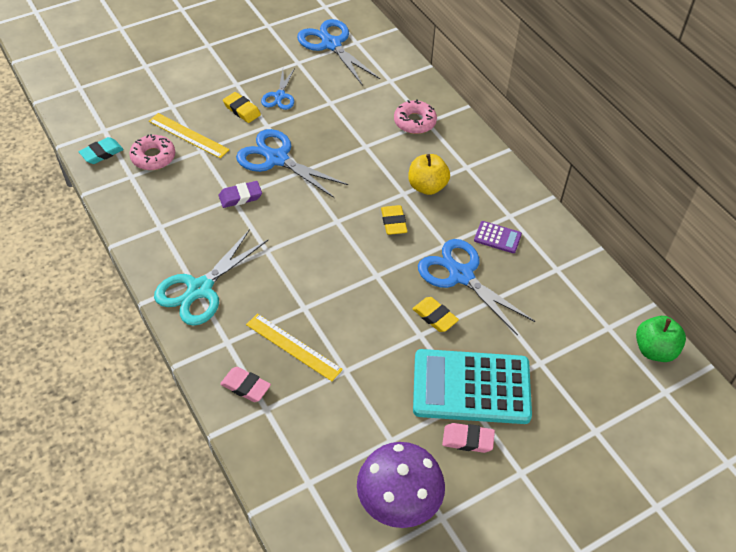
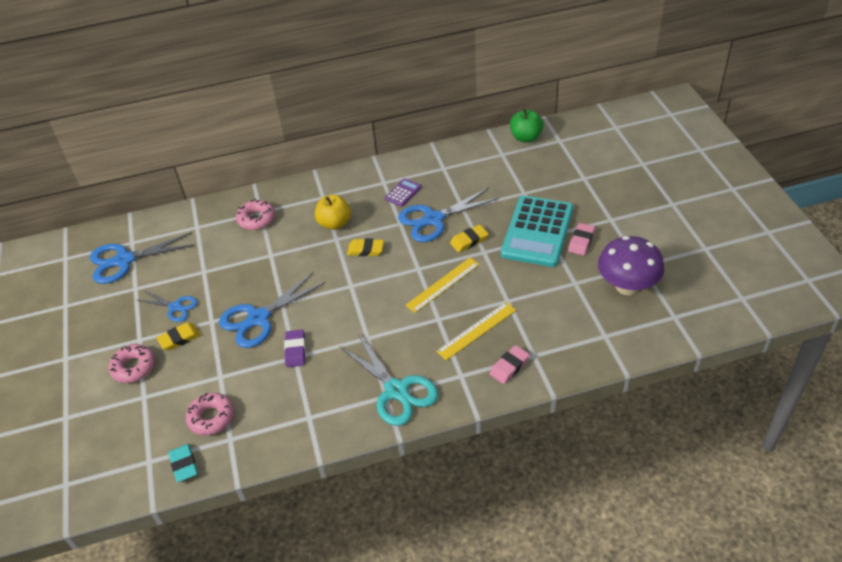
camera: 70 degrees left, 5 degrees down
(188, 135) = (194, 385): yellow ruler -> yellow ruler (443, 284)
(204, 90) = (134, 367): none -> pink donut

